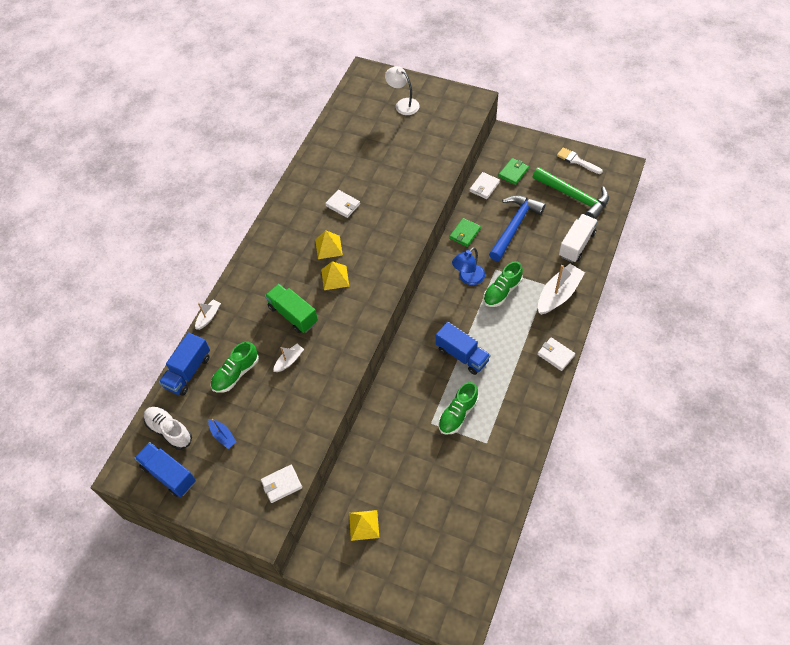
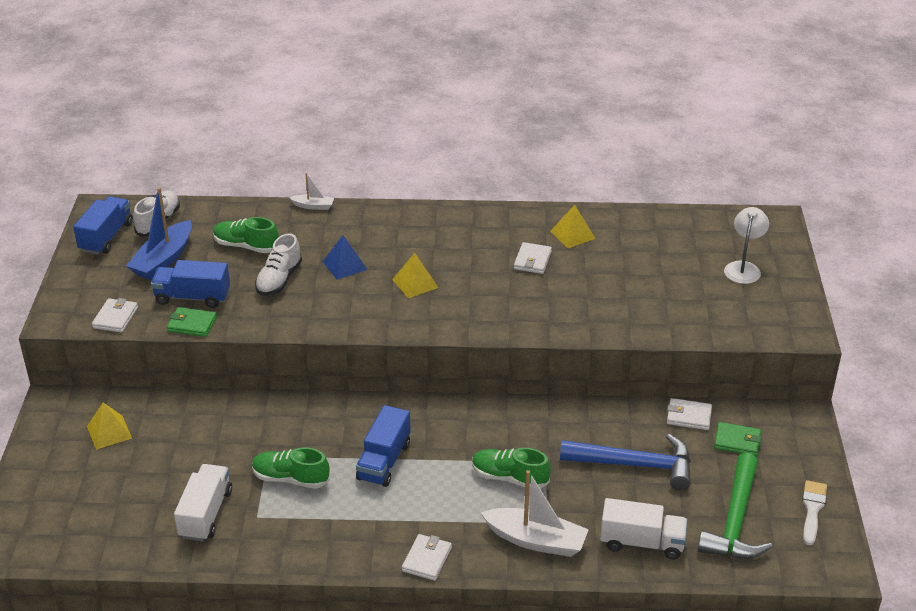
camera: 65 degrees right, 20 degrees down
(188, 371) = (236, 213): blue truck -> blue truck (192, 297)
(223, 436) = (163, 259): blue boat -> blue boat, size x1.95
(281, 484) = (115, 318): white wallet -> white wallet turned 60 degrees clockwise
(289, 360) = (279, 280): white boat -> white shoe
(293, 315) = (344, 265): green truck -> blue pyramid
(329, 247) = (459, 266): yellow pyramid -> yellow pyramid (572, 235)
(465, 233) = (590, 416): green wallet -> green wallet (192, 324)
(468, 278) = (514, 437): blue lamp -> none
(473, 474) = (206, 514): none -> white truck

